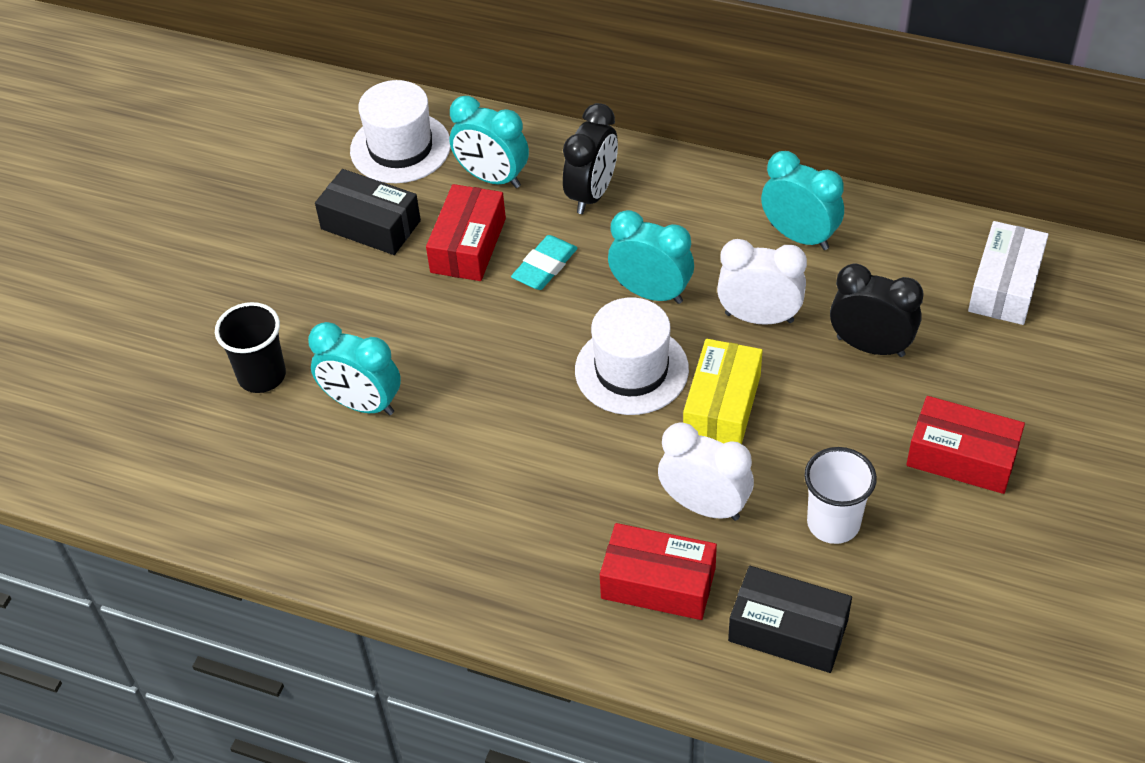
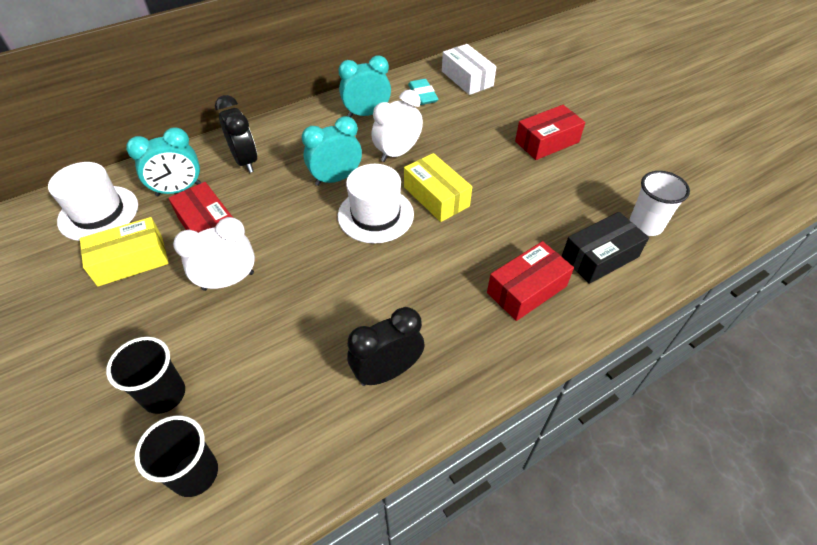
camera: 55 degrees left, 0 degrees up
(214, 458) = (195, 473): none -> black cup
(362, 404) = (256, 351): turquoise clock -> none
(370, 225) = (131, 261): black box -> yellow box
(545, 266) = (266, 206): turquoise eraser -> turquoise eraser (423, 95)
(704, 506) = (493, 240): white clock -> white clock (228, 281)
(833, 523) = (547, 202): white cup -> white cup (645, 225)
(870, 346) = (456, 131): black clock -> black clock (387, 371)

